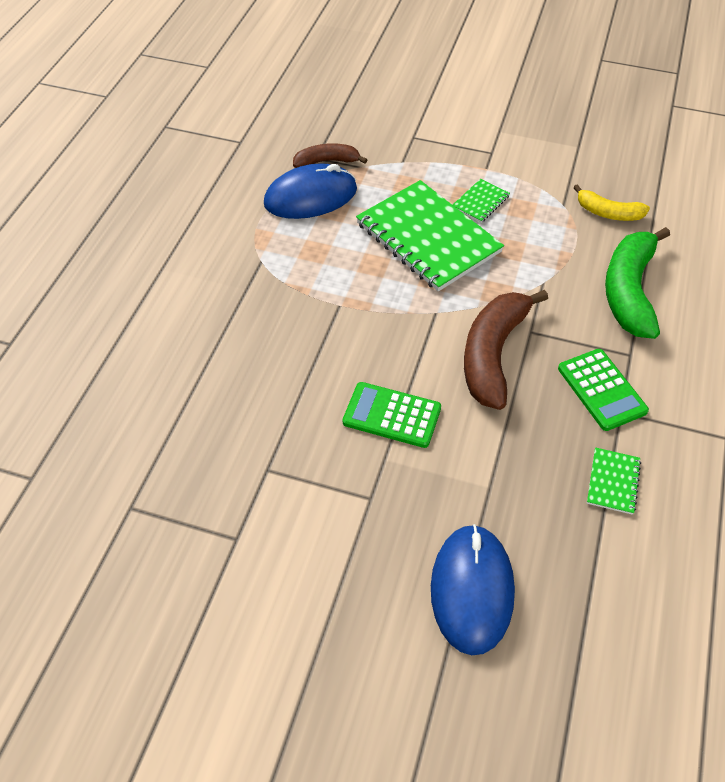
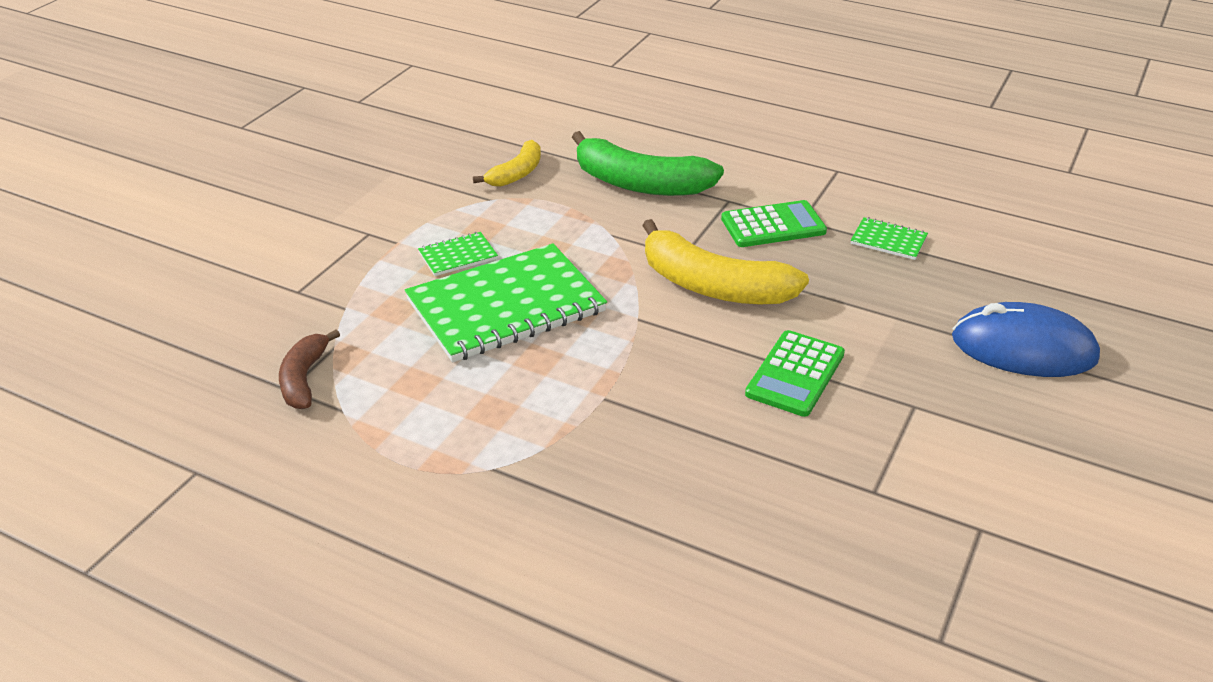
camera: 80 degrees left, 15 degrees down
(310, 196) = (375, 403): blue mouse -> none
(480, 202) = (458, 256): green notebook -> green notebook turned 75 degrees counterclockwise
(493, 354) = (713, 286): brown banana -> yellow banana

